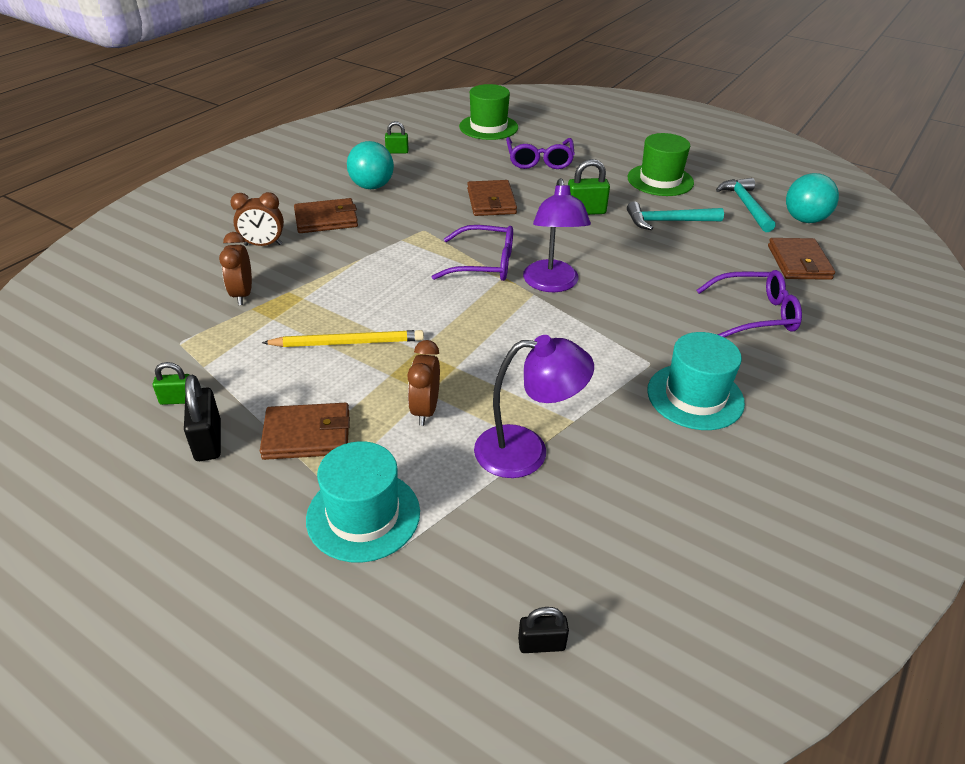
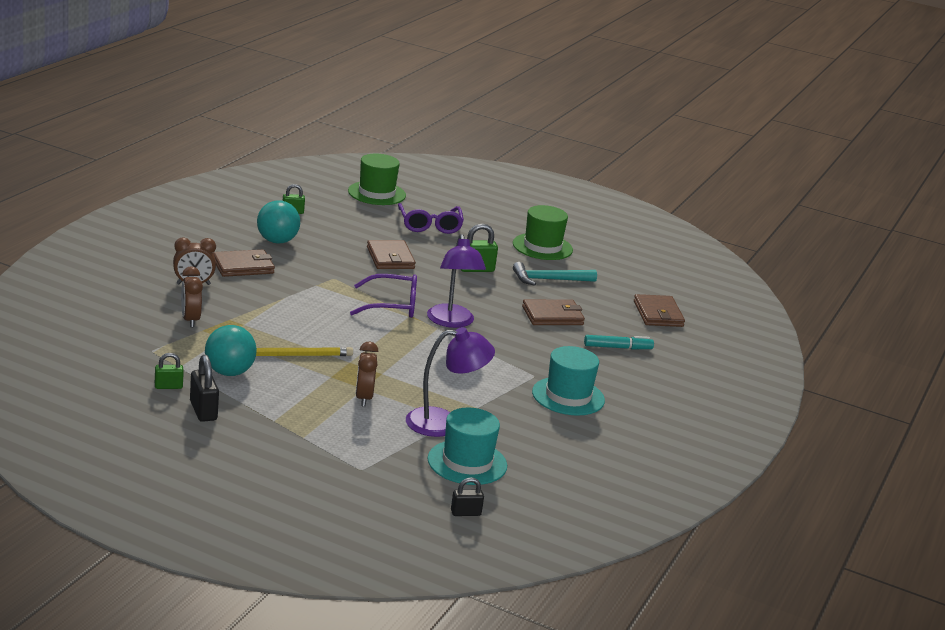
camera: 10 degrees left, 15 degrees down
(307, 435) = (277, 409): brown wallet -> brown wallet (552, 316)
(363, 515) = (333, 452): turquoise hat -> turquoise hat (467, 462)
(746, 205) = (618, 270): turquoise hammer -> none
(754, 314) = (617, 348): purple glasses -> turquoise marker
(804, 219) = (667, 283): turquoise ball -> turquoise ball (229, 372)

